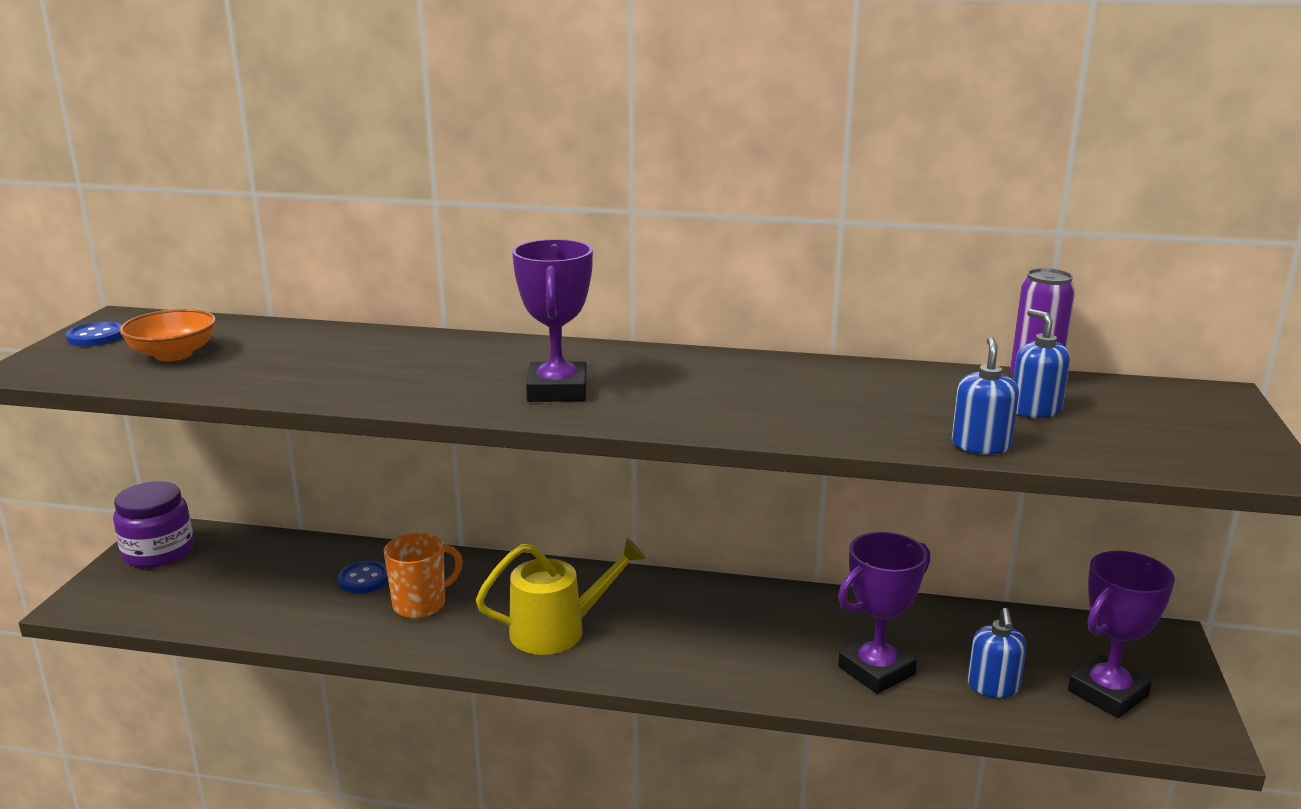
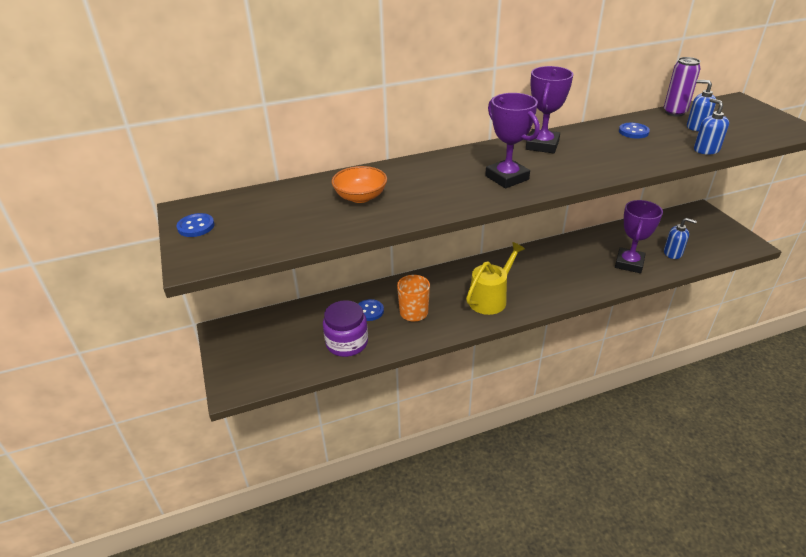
camera: 30 degrees left, 15 degrees up
(158, 552) = (236, 342): purple jar -> purple jar (347, 343)
(173, 354) = (269, 222): orange bowl -> orange bowl (360, 197)
(893, 388) = (633, 132): none -> blue button
(993, 686) = (673, 253): blue soap dispenser -> blue soap dispenser turned 45 degrees counterclockwise
(1107, 693) = (709, 240): purple trophy -> purple trophy (542, 145)

